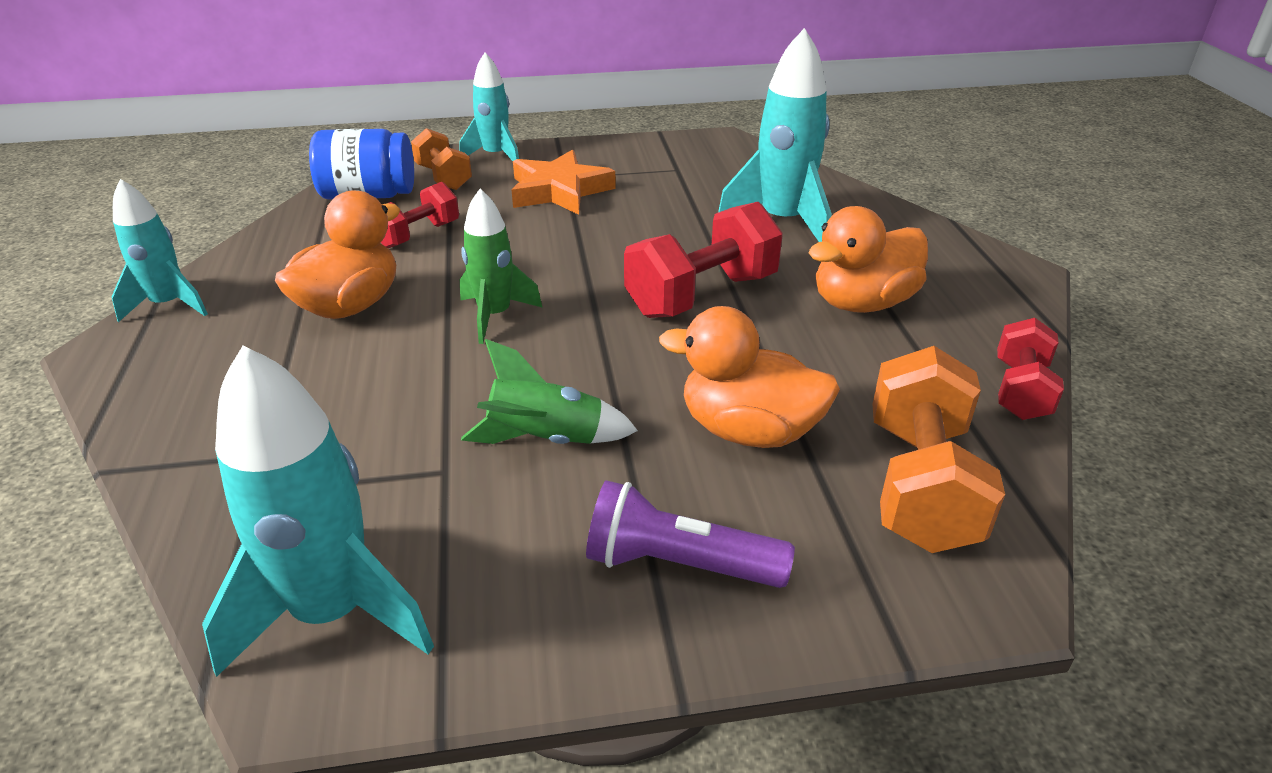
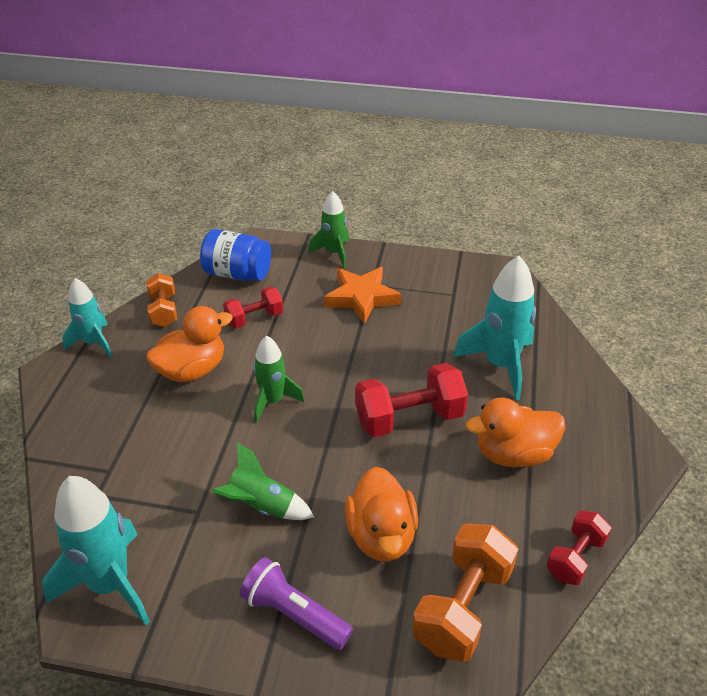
camera: 20 degrees right, 5 degrees up
(443, 177) = (291, 267): orange dumbbell -> orange dumbbell (163, 311)
(495, 156) = (333, 253): turquoise rocket -> green rocket
(749, 430) = (381, 536): orange duck -> orange duck turned 135 degrees counterclockwise

